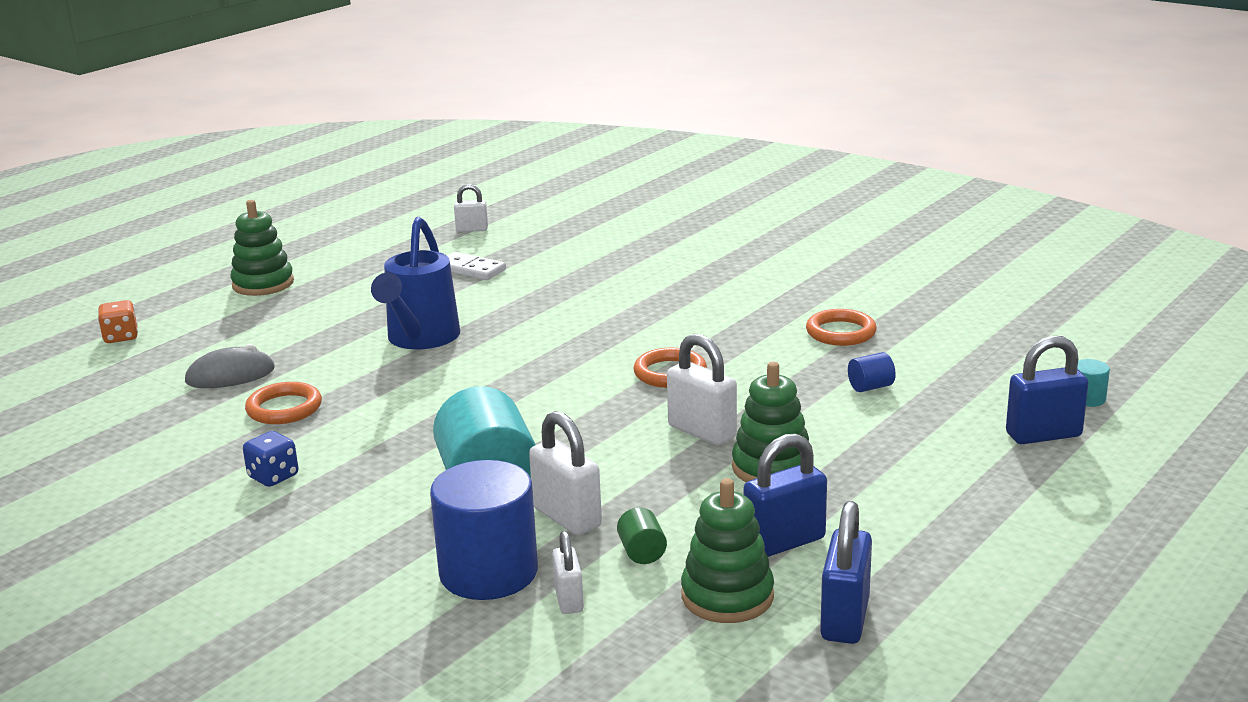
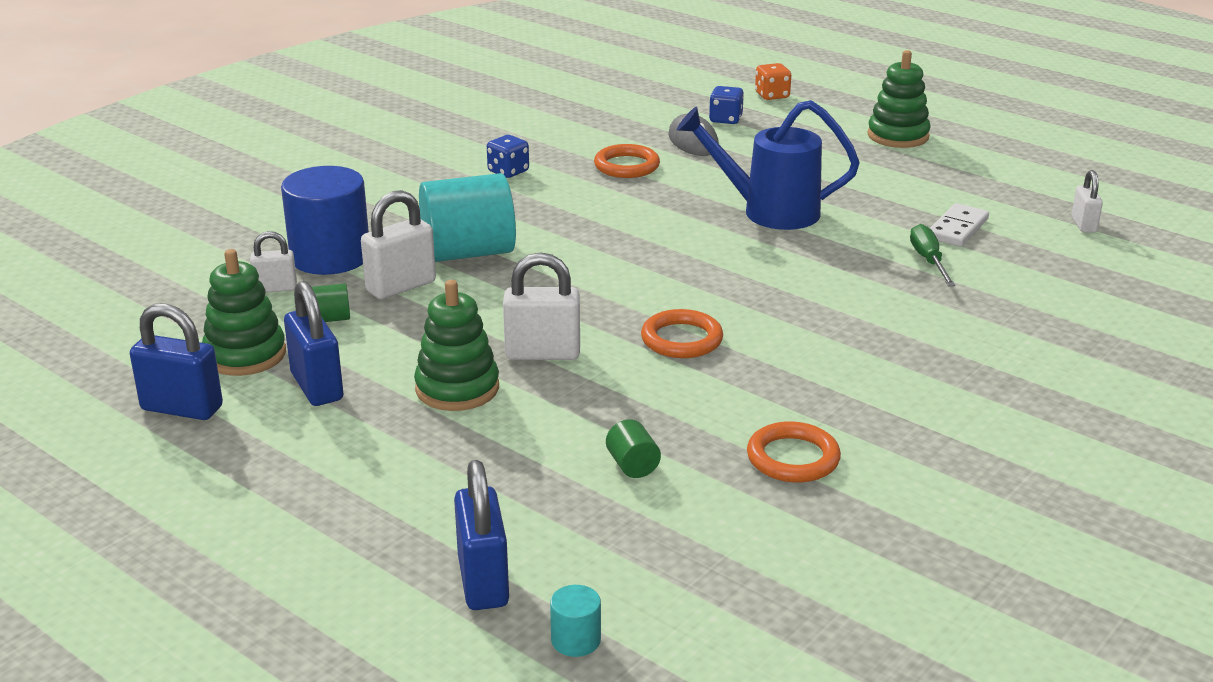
camera: 90 degrees right, 5 degrees up
(177, 360) = (725, 119): none -> blue dice
(529, 281) = (928, 260): none -> green screwdriver
(702, 432) = (542, 353): white padlock -> white padlock turned 45 degrees clockwise
(870, 387) = (632, 466): blue cylinder -> green cylinder

